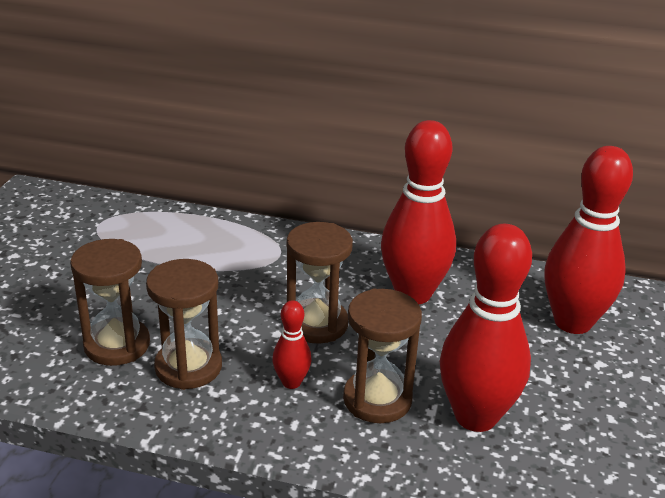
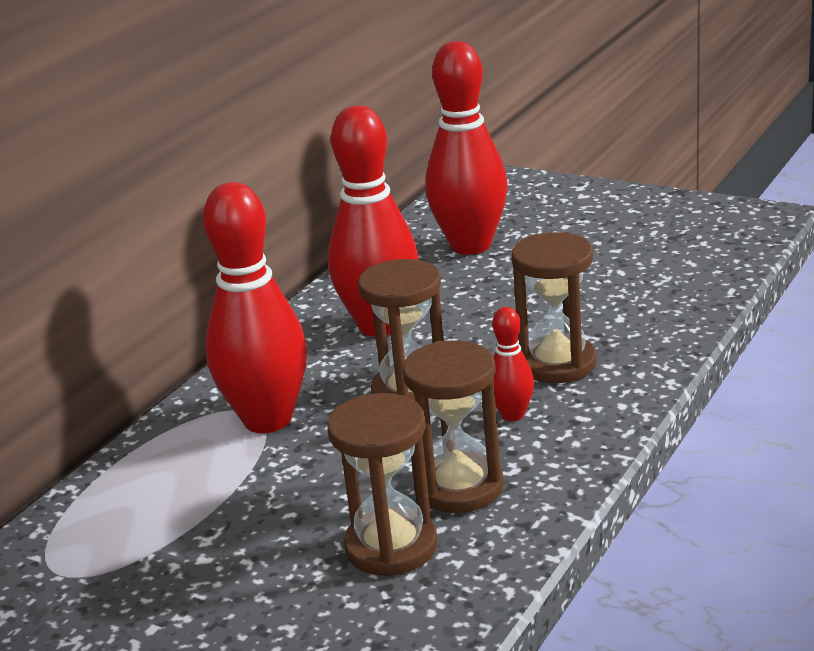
camera: 70 degrees left, 5 degrees down
(475, 416) = (597, 313): red bowling pin -> red bowling pin (268, 420)

